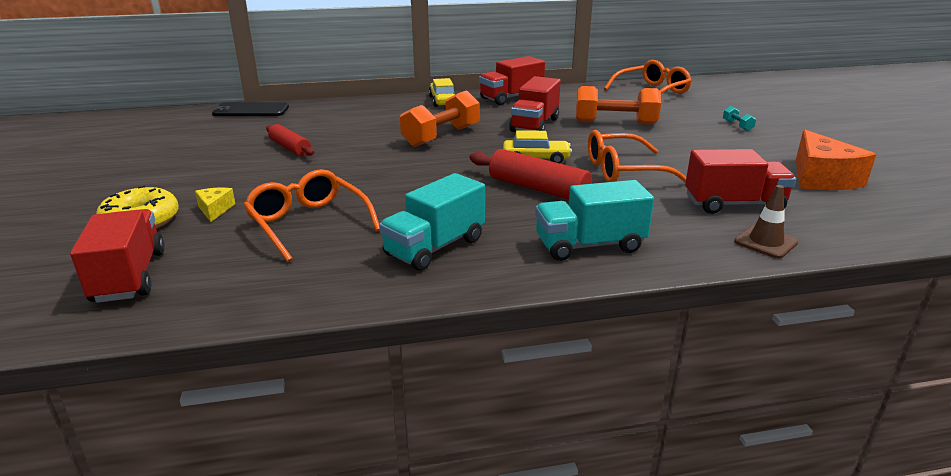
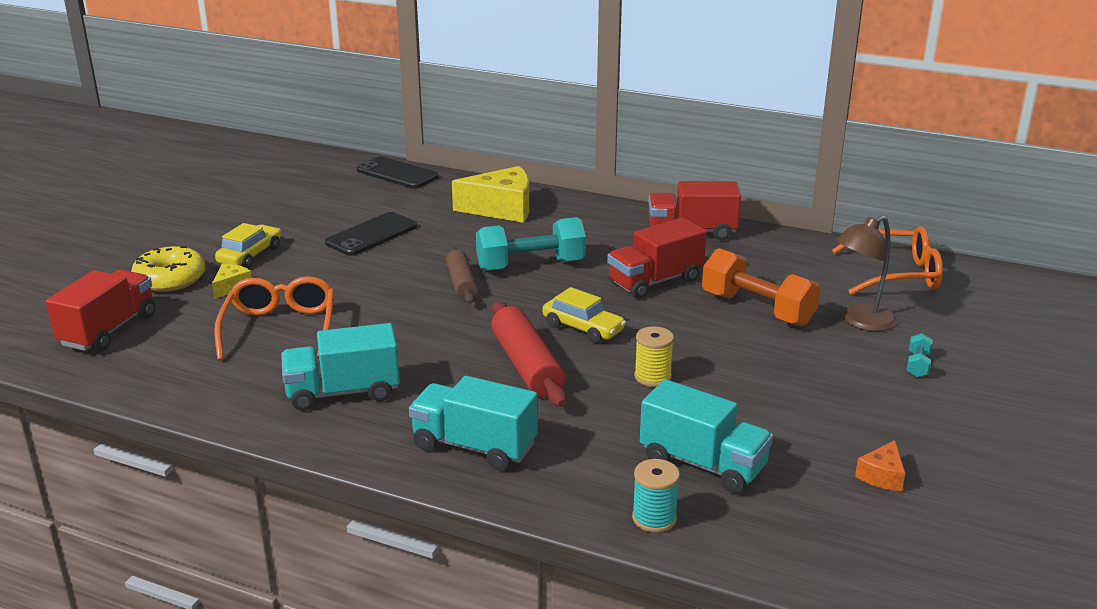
camera: 35 degrees right, 0 degrees up
(290, 148) = (372, 235): red rolling pin -> black phone
(367, 112) = (502, 209): none -> yellow cheese
(410, 158) = (461, 284): none -> brown rolling pin
(441, 136) = (530, 265): orange dumbbell -> turquoise dumbbell
(443, 101) = (604, 215): yellow car -> yellow car (250, 255)
(623, 171) = (652, 377): orange glasses -> yellow spool
(675, 115) = (861, 322): none -> brown lamp
(734, 204) = (703, 464): red truck -> turquoise truck
(765, 242) = (654, 518): brown traffic cone -> turquoise spool
(821, 178) = (882, 476): orange cheese -> orange cheese, size x0.48

